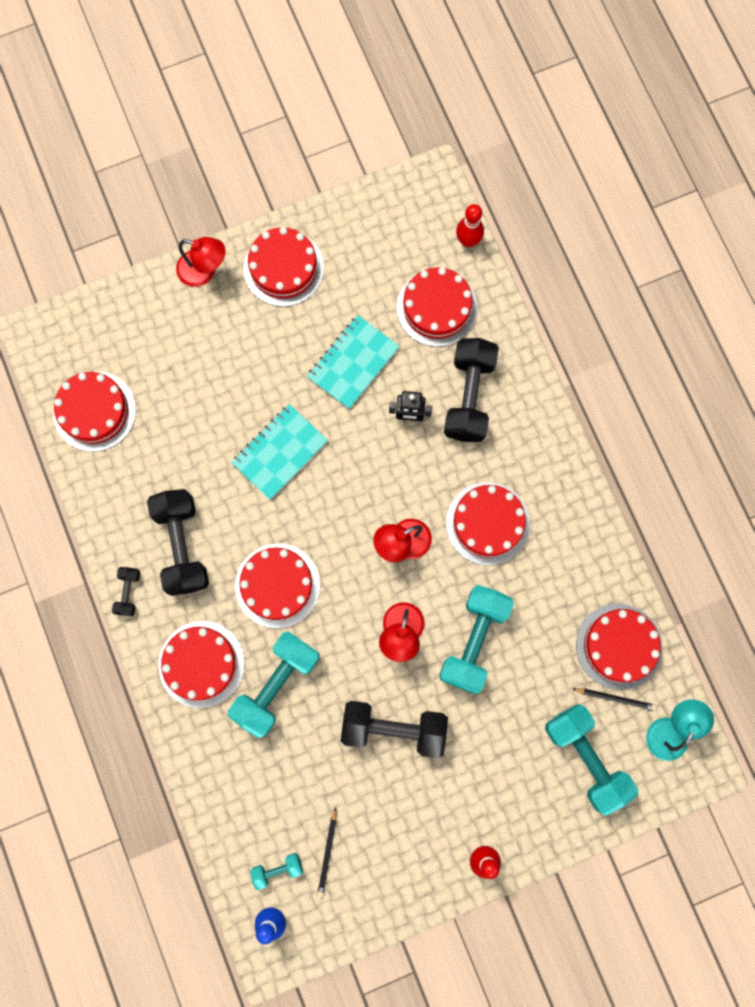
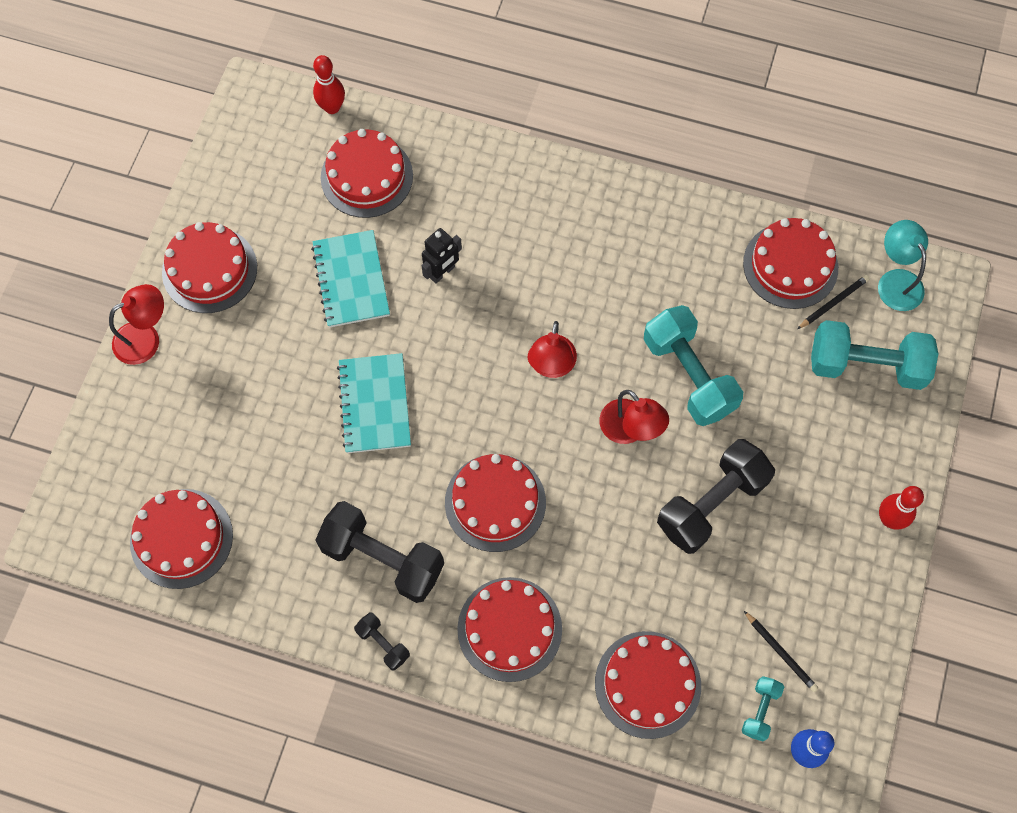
camera: 50 degrees left, 10 degrees down
(276, 684) = (586, 575): turquoise dumbbell -> none
(469, 396) = (469, 212): black dumbbell -> none
(487, 523) = (594, 284): red cake -> red cake (647, 684)

